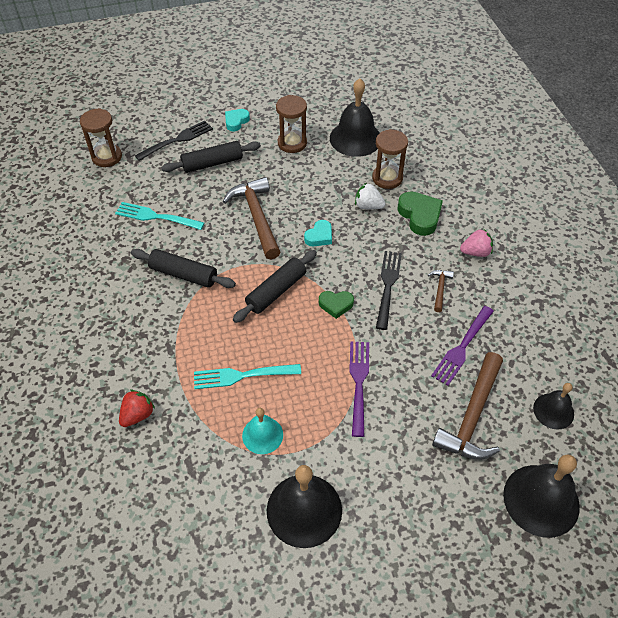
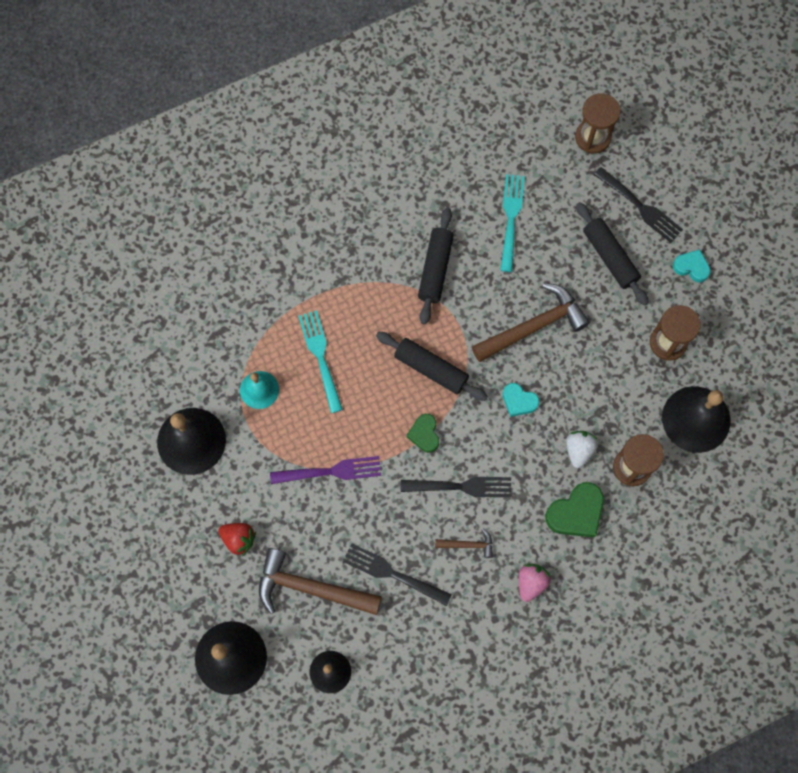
camera: 80 degrees right, 20 degrees up
(138, 415) = (262, 273): red strawberry -> red strawberry (238, 539)
(462, 347) = (393, 574): purple fork -> black fork
(475, 252) = (531, 583): pink strawberry -> pink strawberry turned 135 degrees counterclockwise

